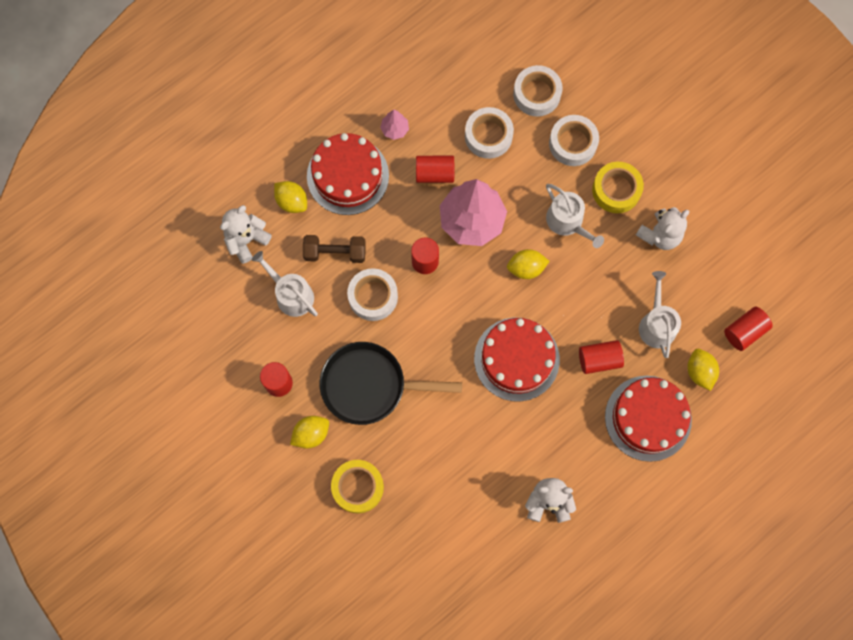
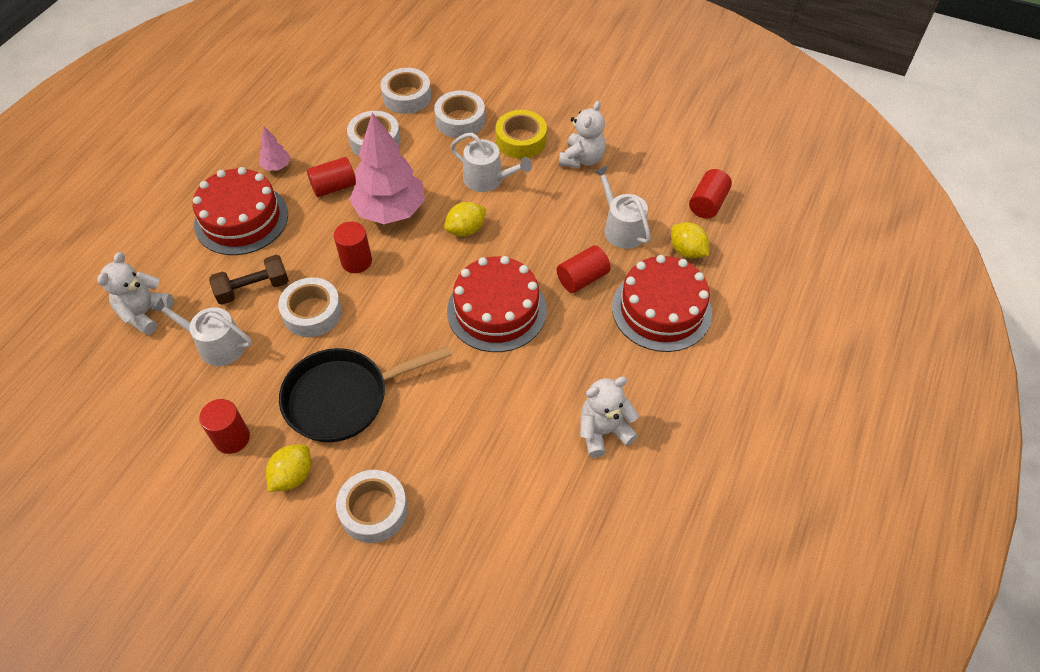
camera: 25 degrees left, 20 degrees down
(292, 201) = (187, 261): yellow lemon -> none
(358, 487) = (374, 510): yellow tape -> white tape

